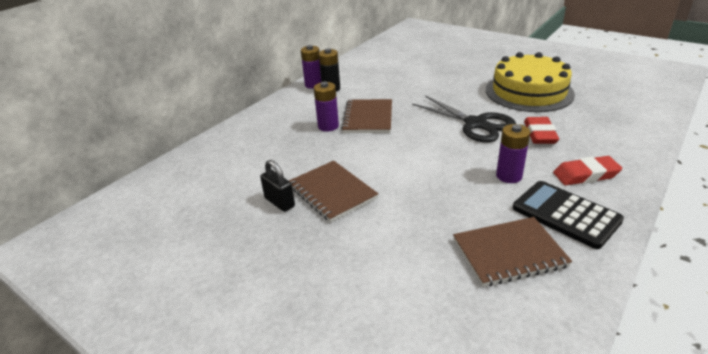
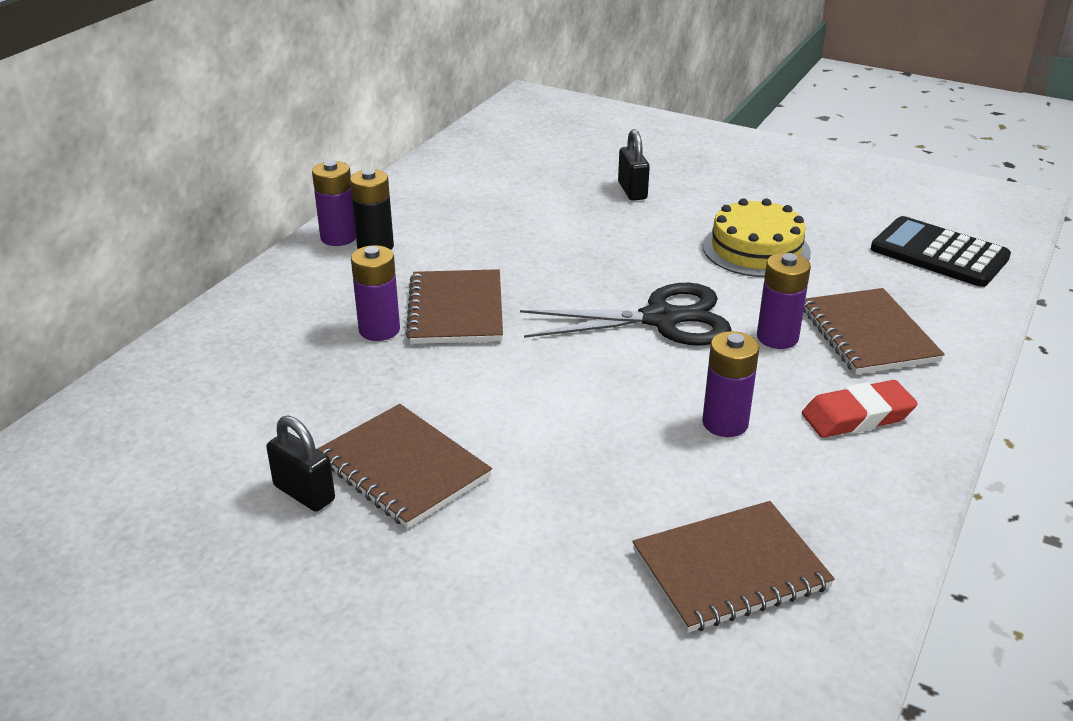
camera: 10 degrees left, 0 degrees up
(463, 65) = (632, 191): none -> black padlock
(476, 124) = (661, 319): black scissors -> black scissors turned 45 degrees counterclockwise
(529, 92) = (756, 249): yellow cake -> yellow cake, size x0.67
(539, 134) = (777, 337): red eraser -> purple battery
(566, 214) = (824, 493): black calculator -> black calculator (939, 253)
(592, 133) = (868, 334): none -> brown notebook

